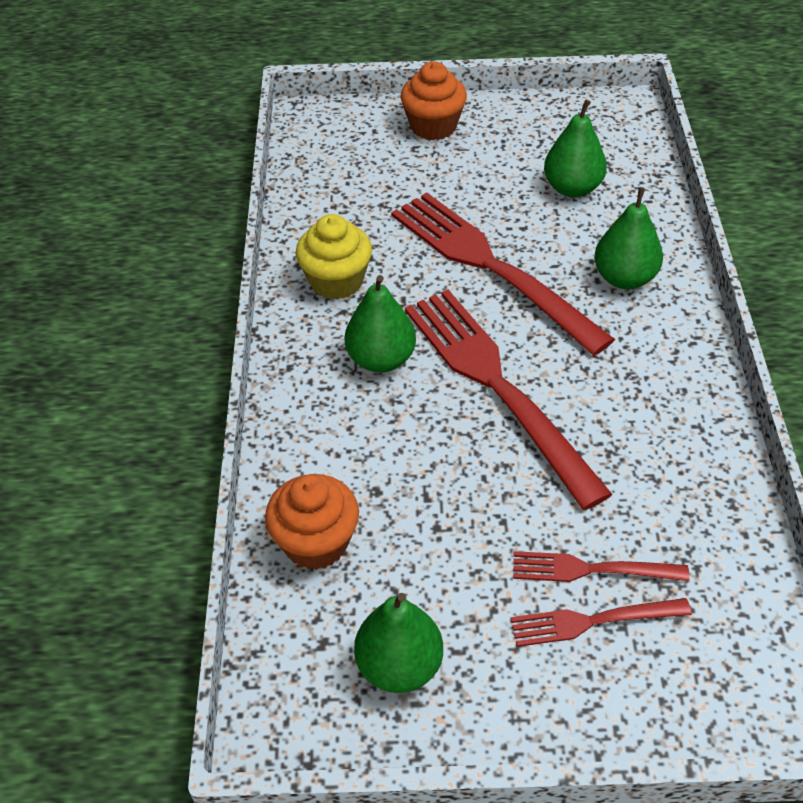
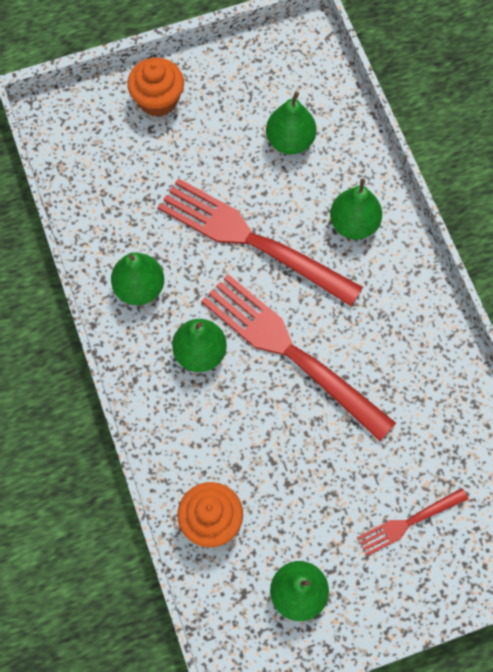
camera: 20 degrees left, 20 degrees up
(336, 281) = (139, 288): yellow cupcake -> green pear
(592, 569) = (398, 484): red fork -> none

